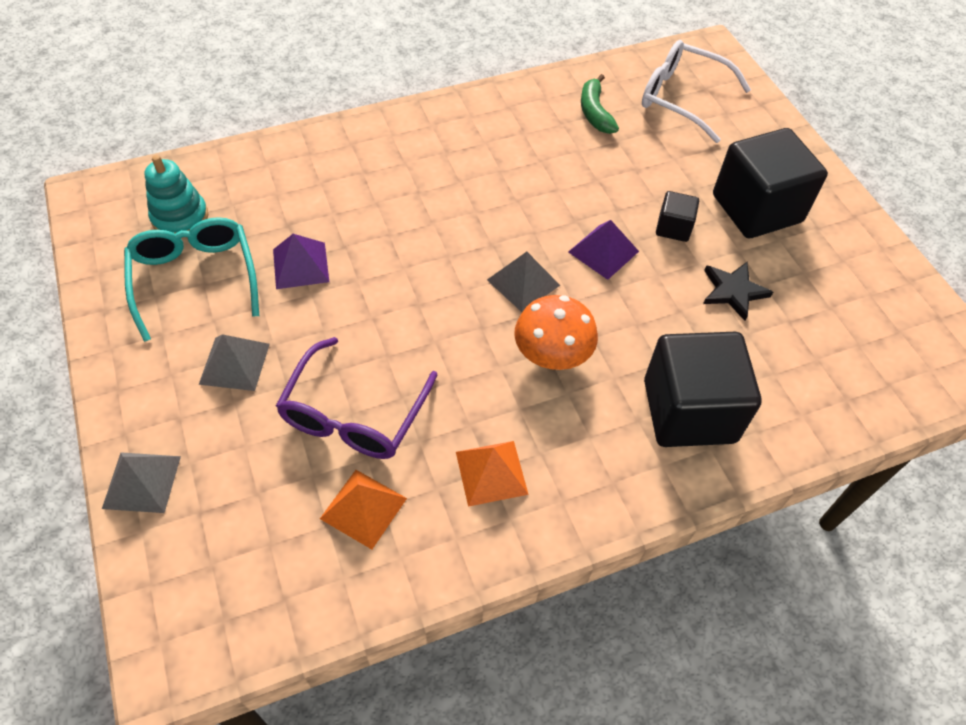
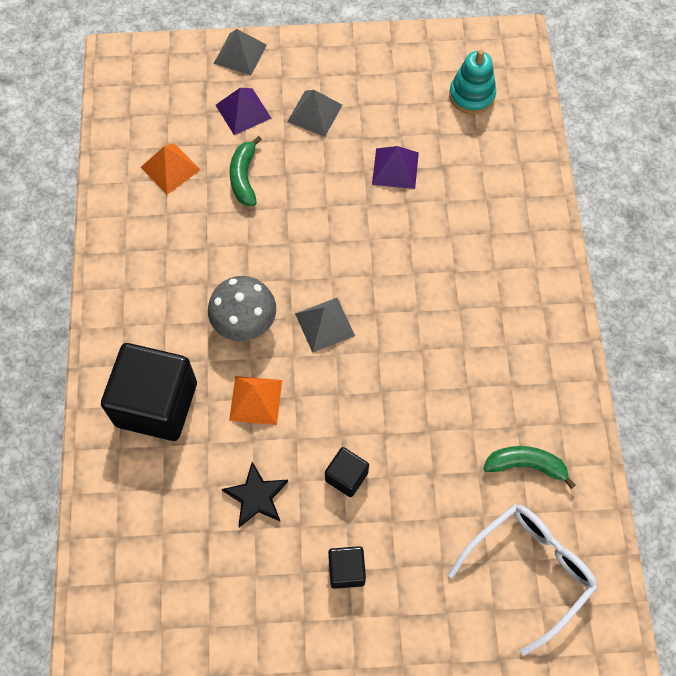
camera: 110 degrees right, 10 degrees up
(195, 279) = (403, 98): turquoise glasses -> none
(354, 414) = (244, 177): purple glasses -> green banana
(491, 473) = (163, 250): orange pyramid -> orange pyramid (255, 400)
(552, 355) = (244, 322): orange mushroom -> grey mushroom
(603, 251) = (337, 402): purple pyramid -> purple pyramid (243, 111)
(756, 208) = (346, 570): black cube -> black cube, size x0.47

